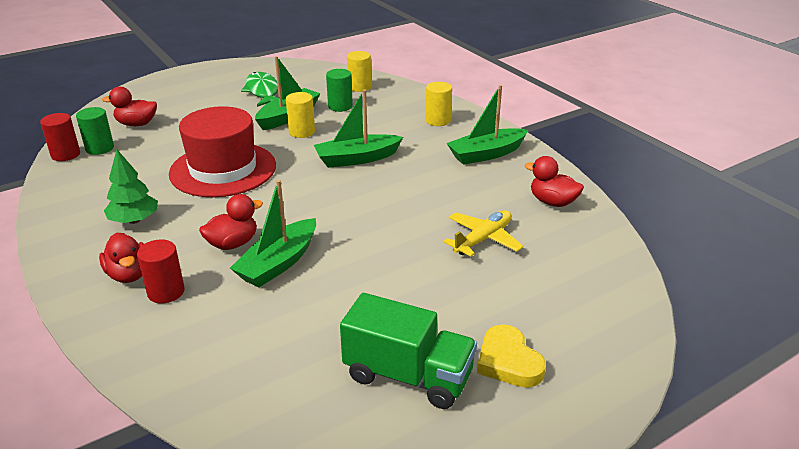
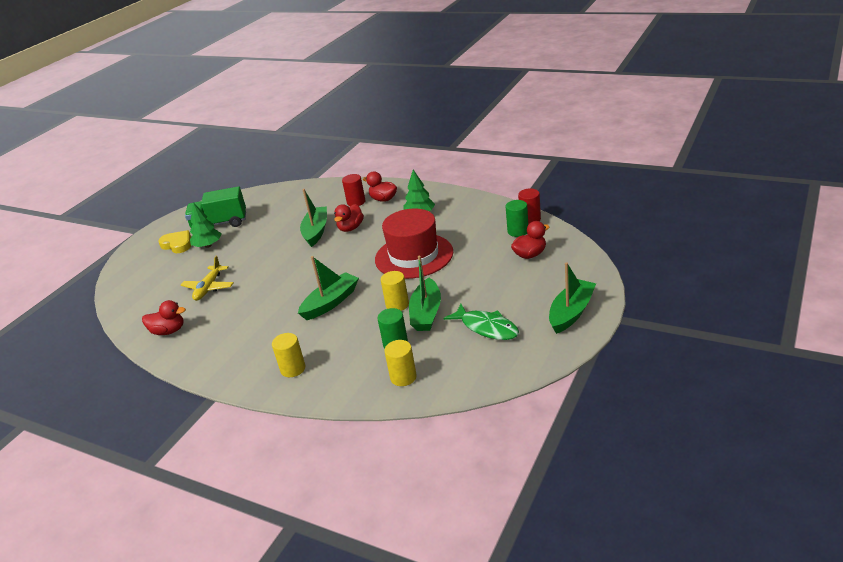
camera: 155 degrees right, 0 degrees up
(454, 326) = (208, 246): none -> green tree
(486, 154) = (232, 351): green boat -> green boat (571, 312)

